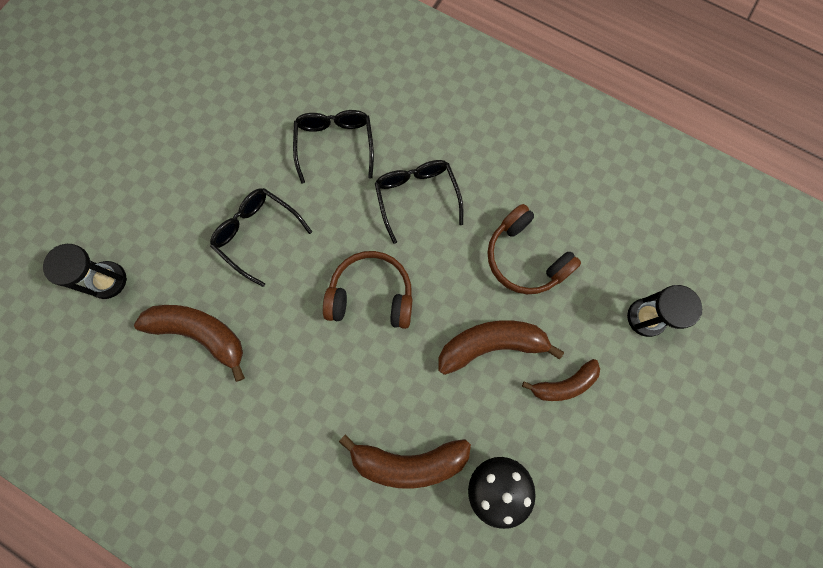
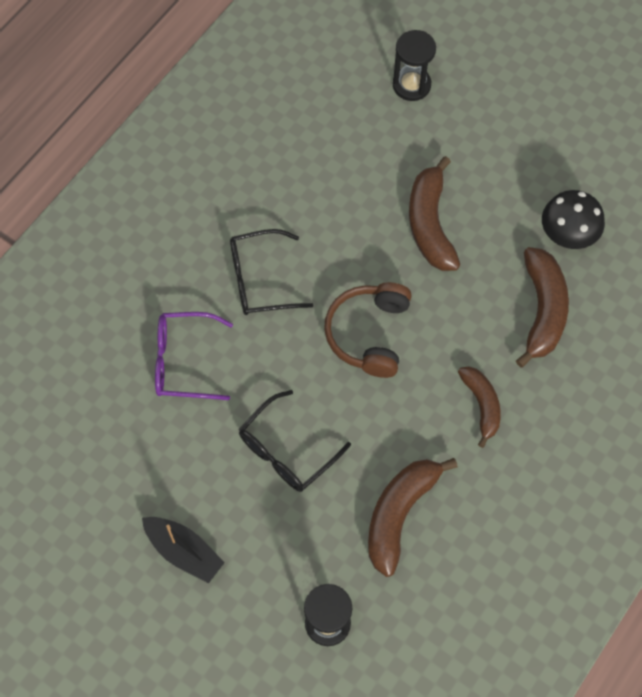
camera: 85 degrees left, 10 degrees down
(171, 164) = (184, 551): none -> black boat
(335, 145) = (184, 361): black glasses -> purple glasses
(525, 258) = (341, 182): brown headphones -> none
(564, 384) = (473, 164): brown banana -> brown banana (481, 405)

